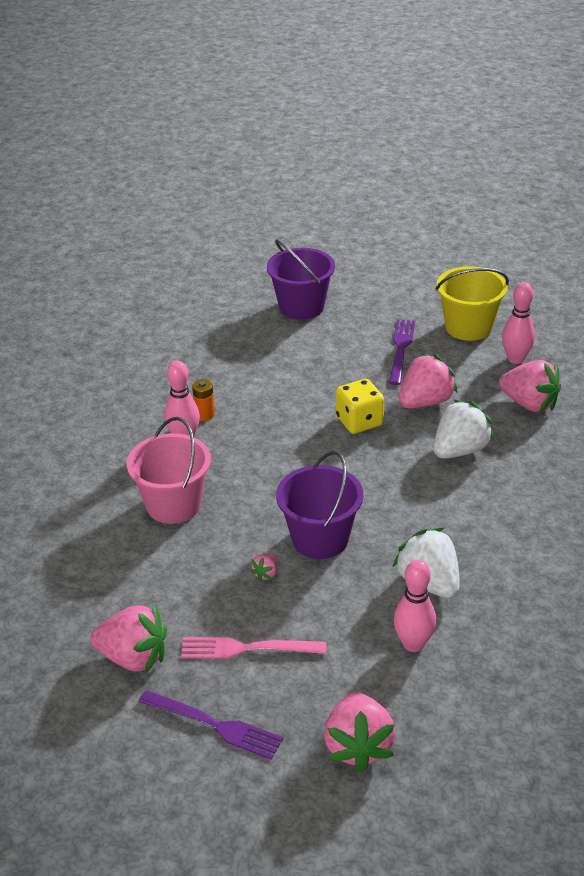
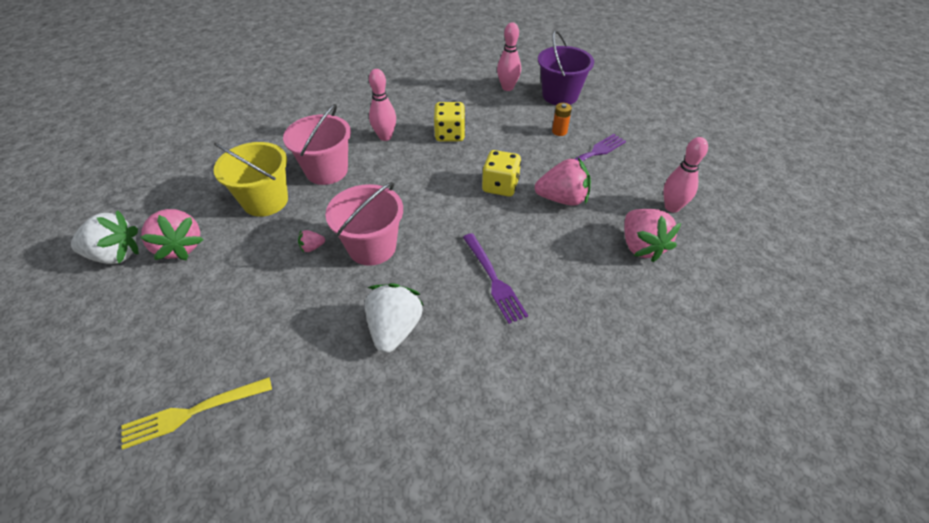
camera: 40 degrees right, 10 degrees up
(204, 414) = (416, 129): orange battery -> orange battery (559, 131)
(215, 725) = (151, 324): purple fork -> purple fork (494, 280)
(246, 648) = (235, 287): pink fork -> none
(247, 401) = (450, 134): none -> yellow dice
(320, 539) = (372, 247): purple bucket -> pink bucket
(358, 746) = (192, 413): pink strawberry -> yellow fork
(413, 644) = (324, 367): pink bowling pin -> pink bowling pin (507, 87)
(460, 450) = (543, 248): white strawberry -> white strawberry (116, 255)
(468, 327) = (662, 165): yellow bucket -> yellow bucket (265, 201)

